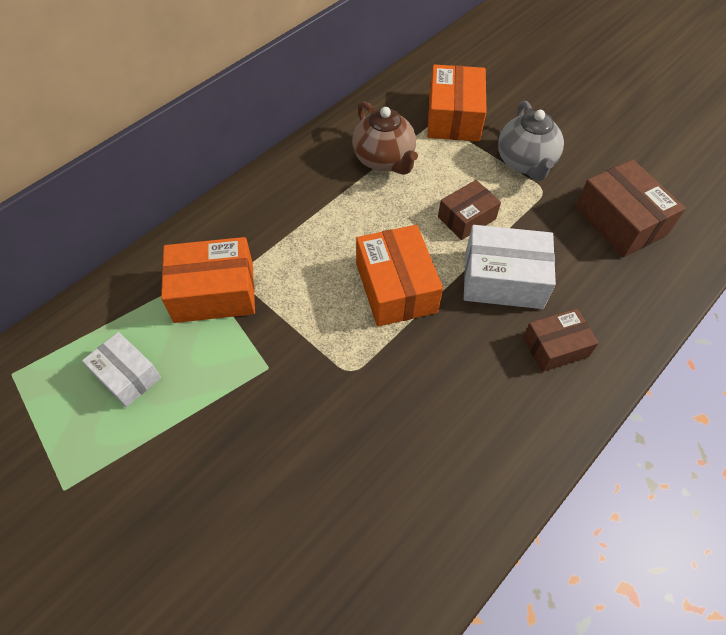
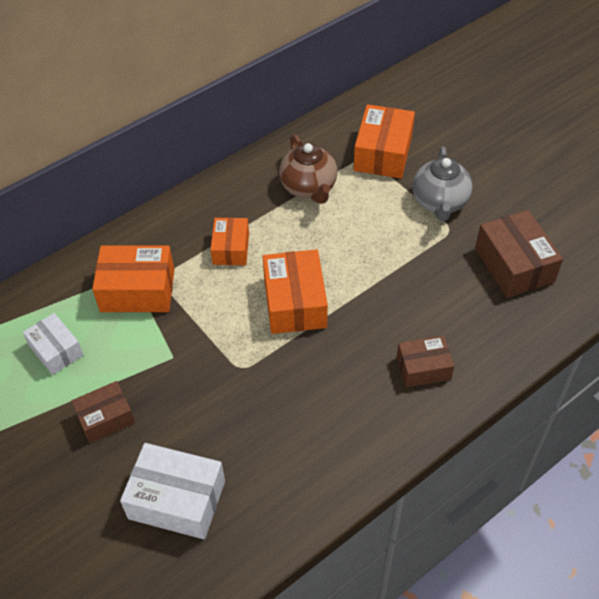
camera: 10 degrees right, 5 degrees down
(312, 234) = (231, 248): none -> orange box
(466, 218) = (372, 248): brown box -> brown box (106, 418)
(503, 279) = (392, 306): white box -> white box (177, 500)

